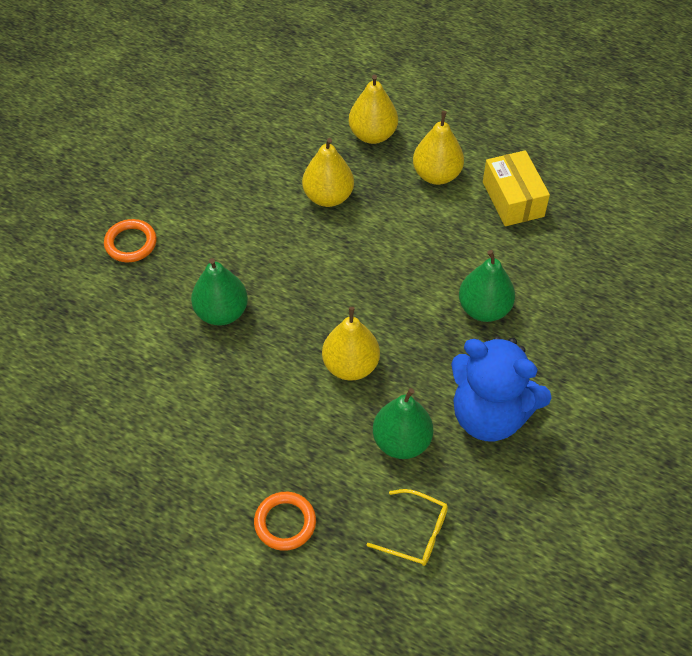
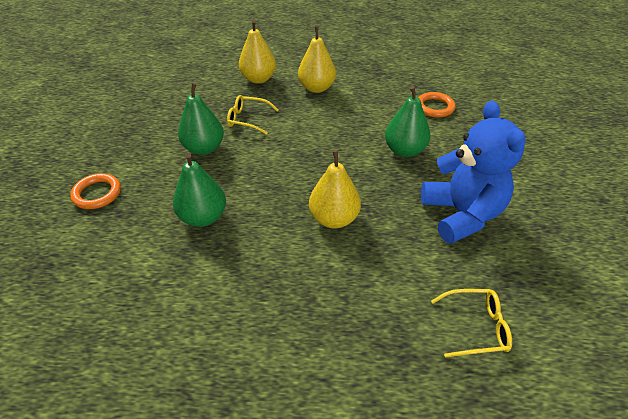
camera: 25 degrees left, 10 degrees down
(285, 523) = (358, 369): orange ring -> orange ring (434, 107)
(328, 197) = (248, 119): yellow pear -> yellow glasses
(401, 442) = (411, 259): green pear -> green pear (204, 148)
(490, 415) = (461, 214): blue teddy bear -> blue teddy bear turned 105 degrees counterclockwise
(513, 199) = (375, 87): yellow box -> none

